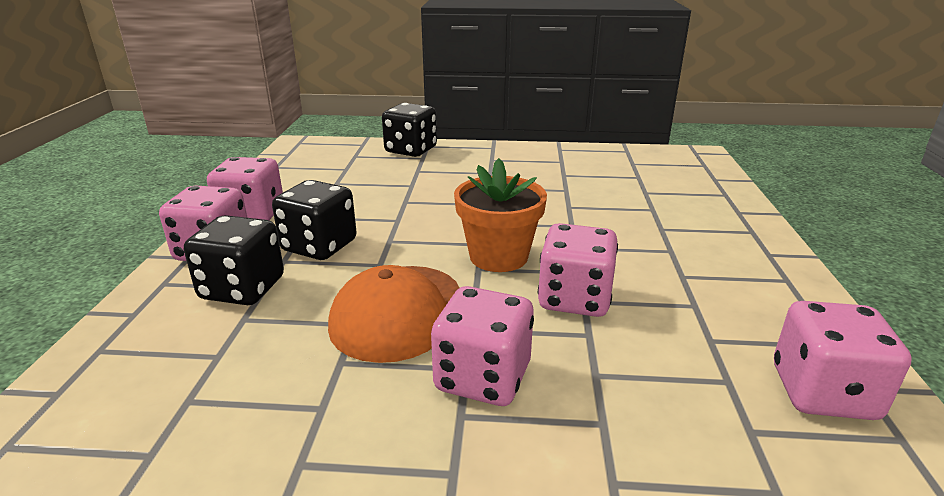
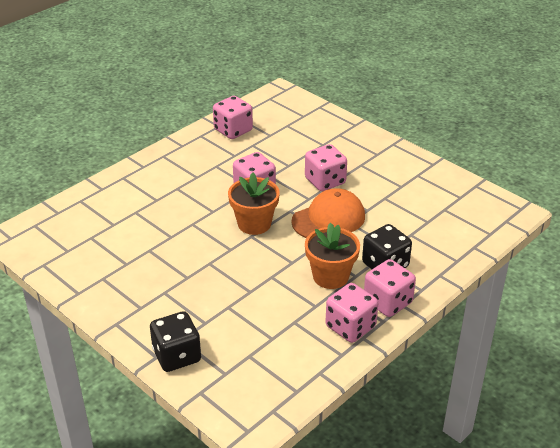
camera: 140 degrees left, 10 degrees up
(319, 246) = (330, 276): black dice -> orange flower pot

